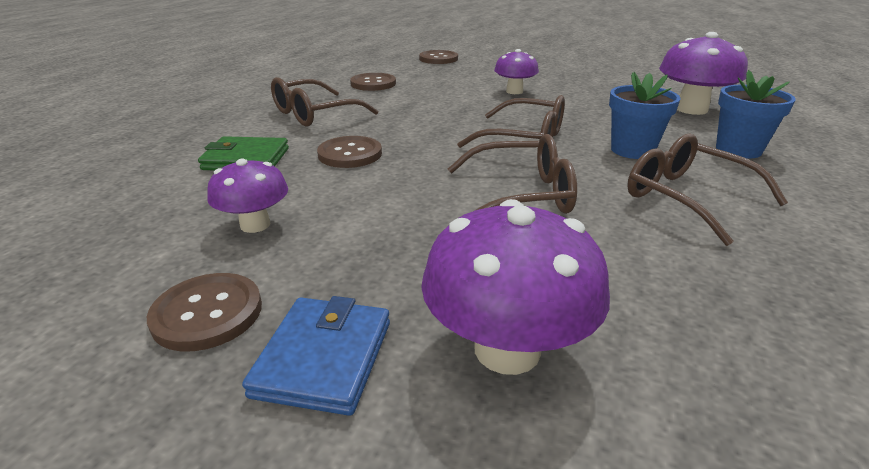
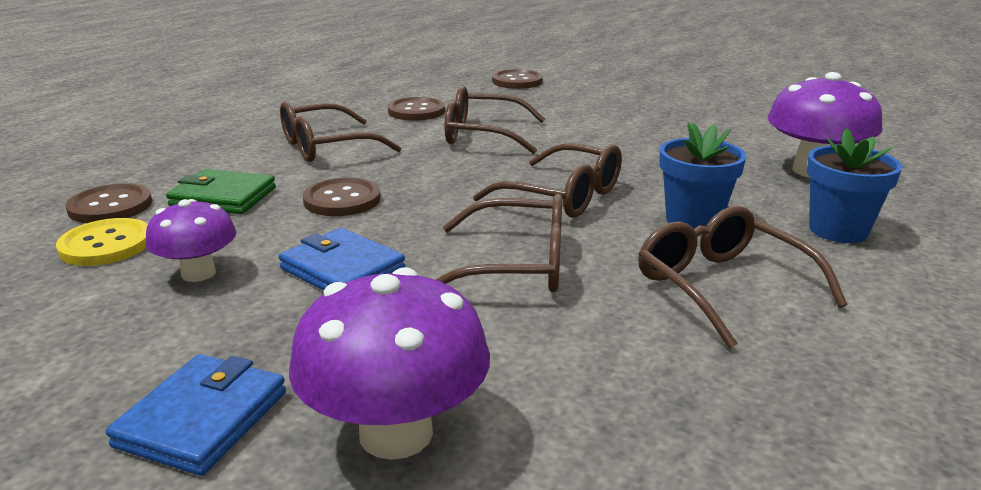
camera: 10 degrees right, 5 degrees down
(157, 207) = (106, 245): none -> yellow button
(207, 313) = (109, 361): brown button -> brown button (110, 206)
(381, 210) = (342, 269): none -> blue wallet
(436, 98) = (484, 135): none -> brown glasses
(514, 91) = (589, 132): purple mushroom -> none

